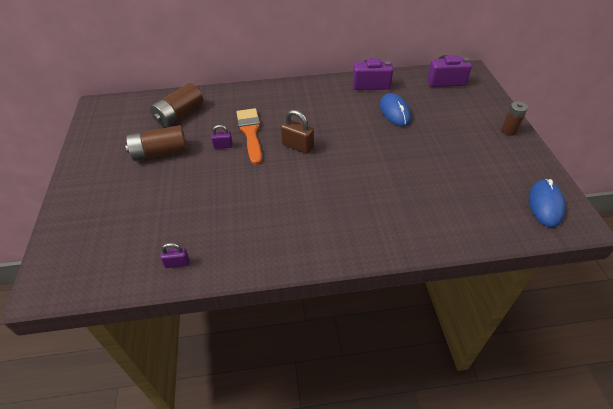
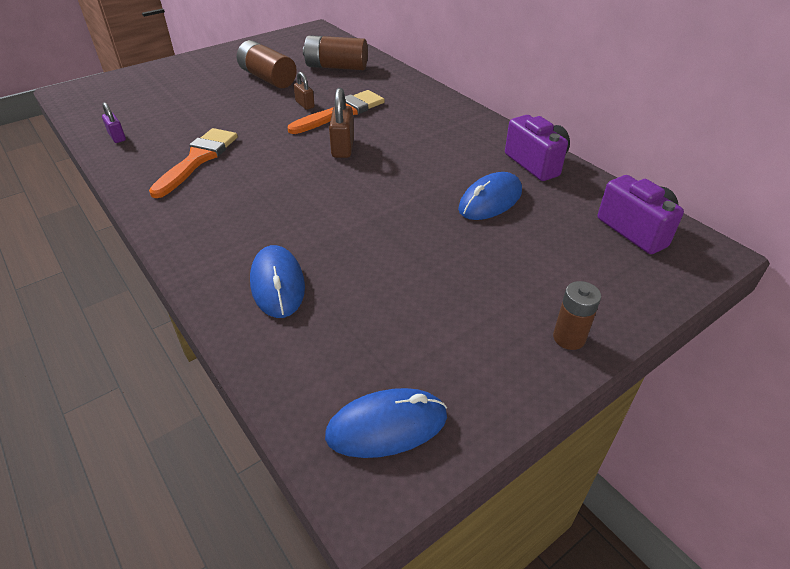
camera: 60 degrees right, 5 degrees down
(223, 146) = (305, 104): purple padlock -> brown padlock
(256, 220) = (198, 159): none -> orange brush
(426, 214) = (277, 284): none -> blue mouse

